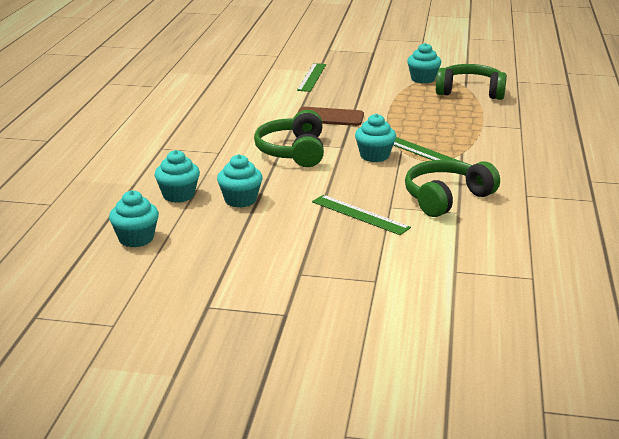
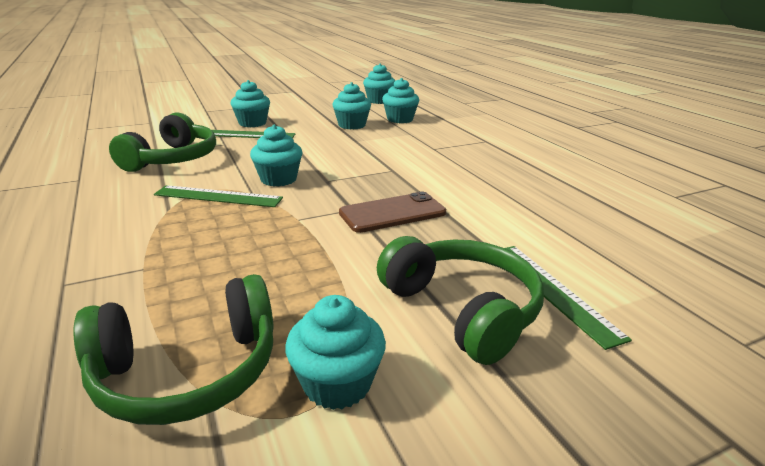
camera: 145 degrees right, 0 degrees up
(293, 152) = (369, 164): green headphones -> green headphones (462, 310)
(338, 234) = (252, 123): none -> turquoise cupcake

